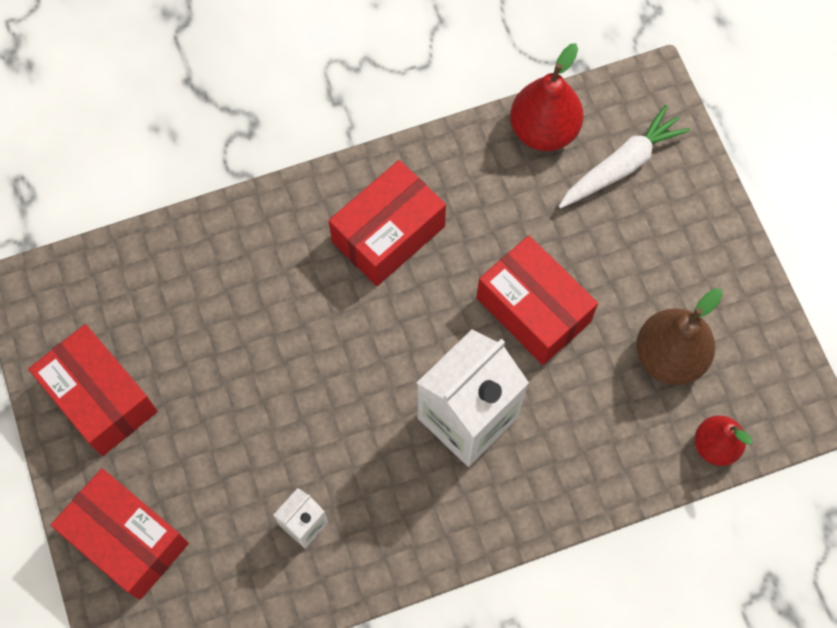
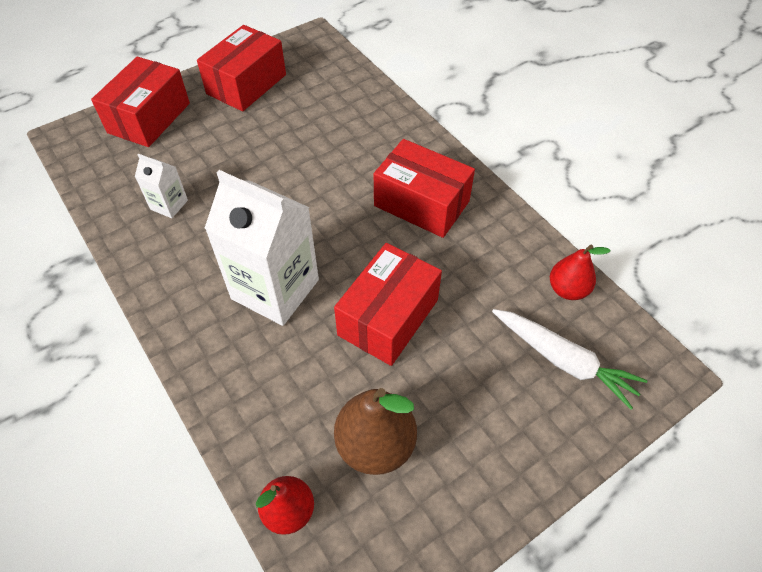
camera: 75 degrees right, 15 degrees down
(543, 130) = (567, 290): red pear -> red pear, size x0.64

